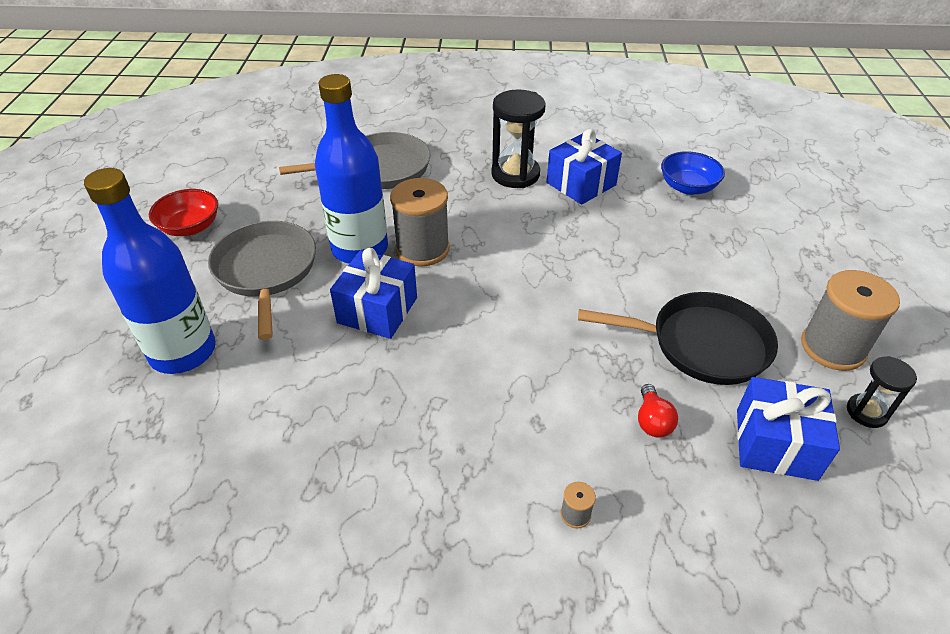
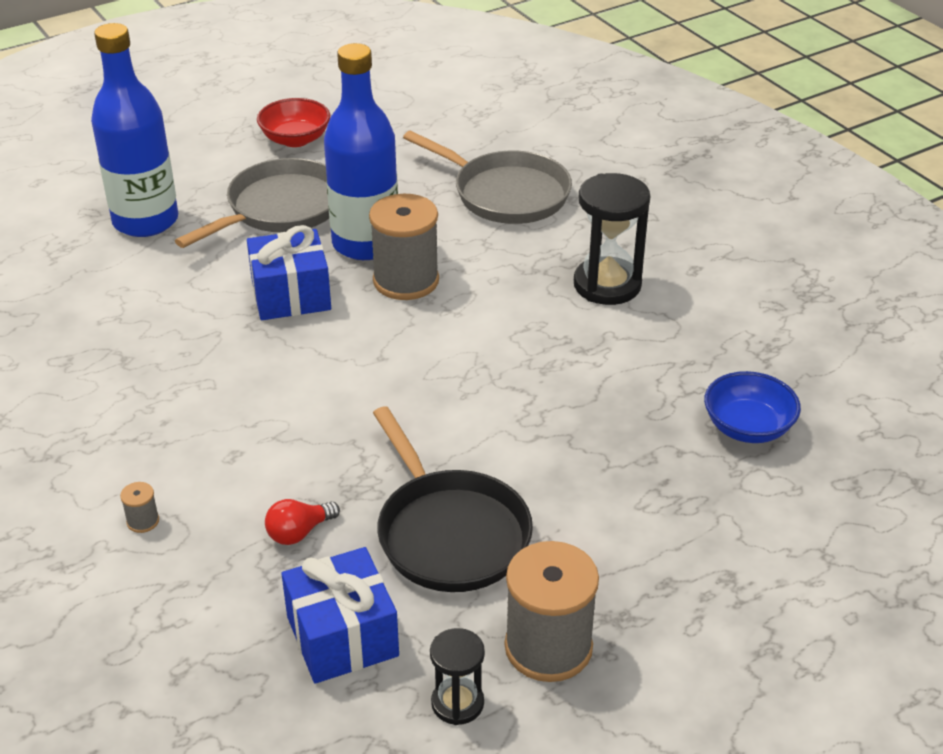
camera: 55 degrees right, 5 degrees down
(581, 184) = (648, 339): blue gift -> none

